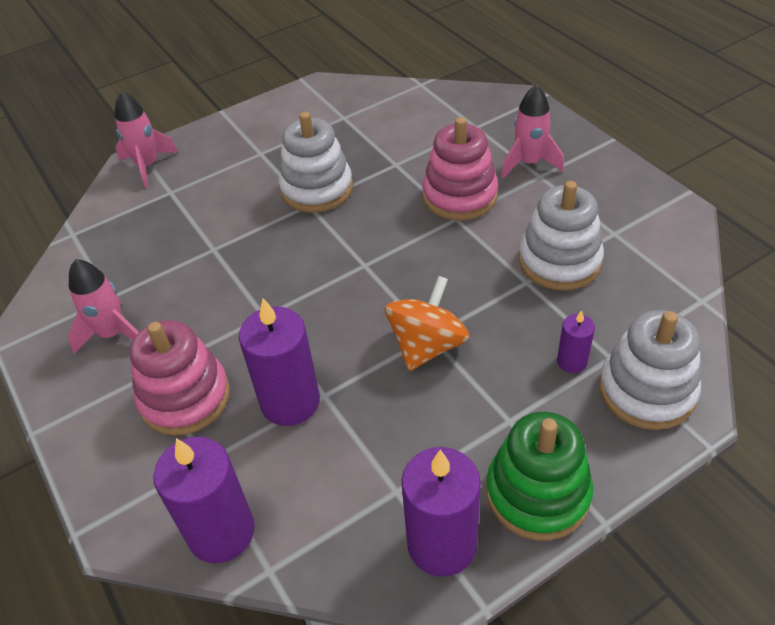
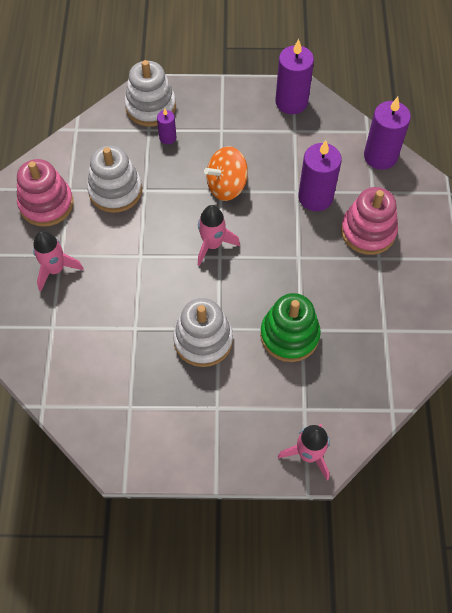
camera: 150 degrees left, 15 degrees up
(113, 334) = (392, 299): pink rocket -> pink rocket (212, 245)
(460, 196) = (122, 271): pink stacking toy -> pink stacking toy (46, 204)
(537, 493) = (237, 97): green stacking toy -> green stacking toy (289, 335)

